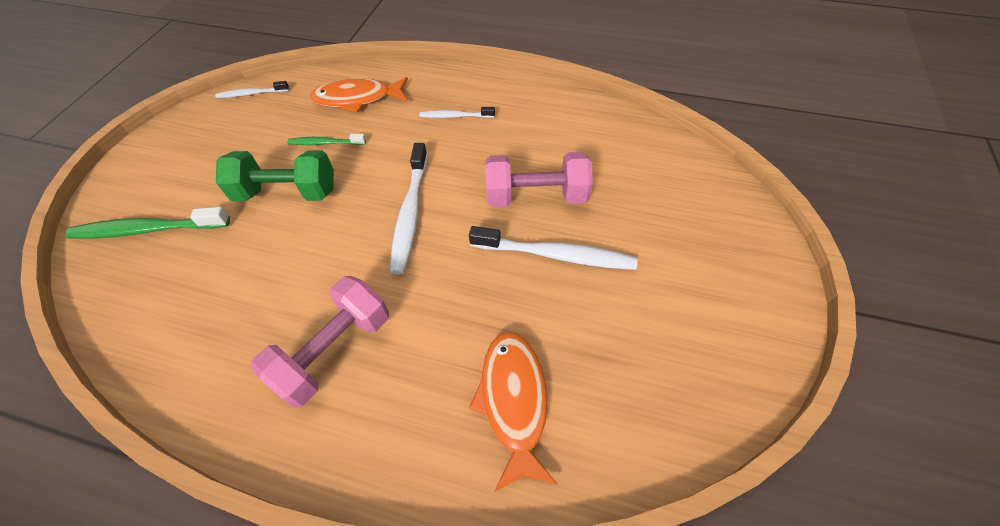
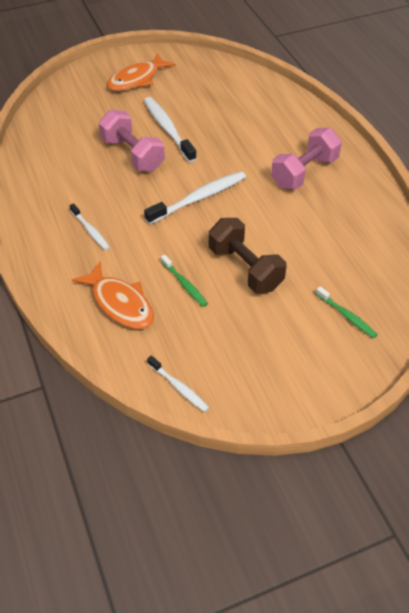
camera: 130 degrees left, 5 degrees down
(148, 230) = (347, 316): green toothbrush -> green toothbrush, size x0.57
(287, 192) = (245, 268): green dumbbell -> brown dumbbell
(334, 350) = (304, 172): pink dumbbell -> pink dumbbell turned 45 degrees counterclockwise
(514, 401) = (258, 108): orange fish -> orange fish (137, 79)

